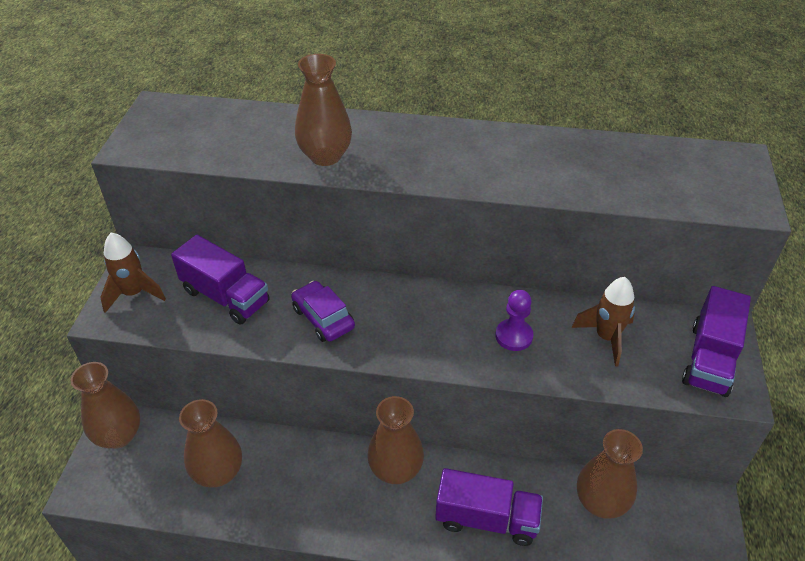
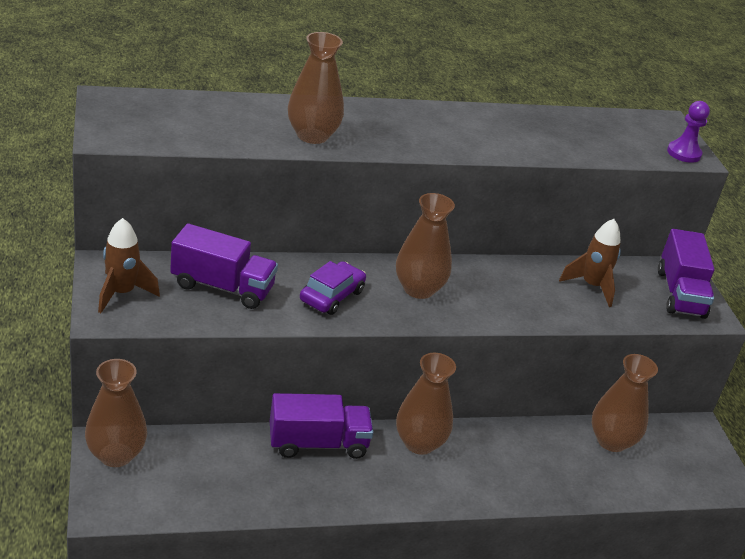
camera: 25 degrees left, 10 degrees down
(218, 473) = (244, 472): brown vase -> brown vase (418, 289)
(323, 318) = (332, 296): purple car -> purple car turned 90 degrees clockwise
(486, 519) = (520, 469): purple truck -> purple truck (318, 443)
(514, 336) = (514, 293): purple pawn -> purple pawn (683, 153)

